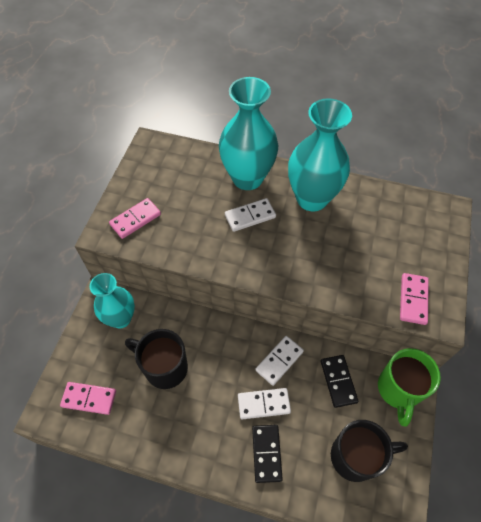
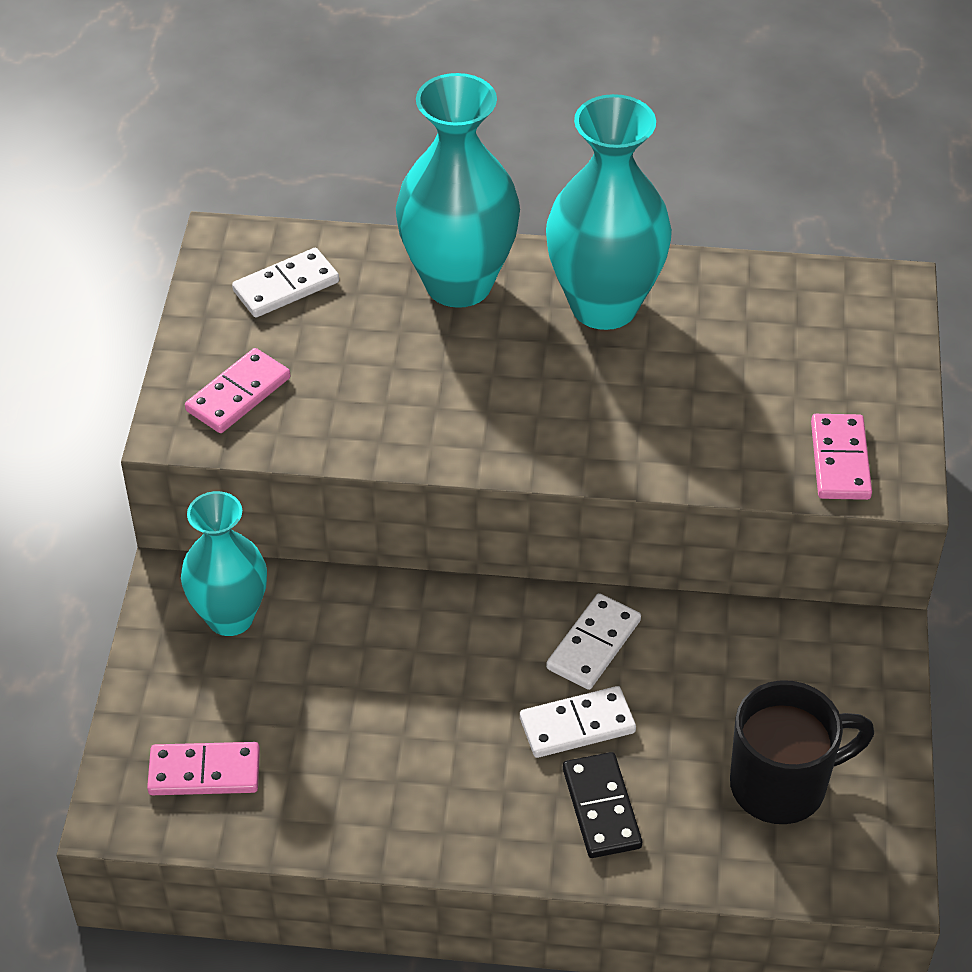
camera: 10 degrees left, 10 degrees down
(164, 367) = (351, 693): black mug -> none
(250, 216) = (481, 356): white domino -> white domino (286, 287)
(338, 381) = (724, 662): black domino -> none
(398, 390) = (850, 659): green mug -> none

